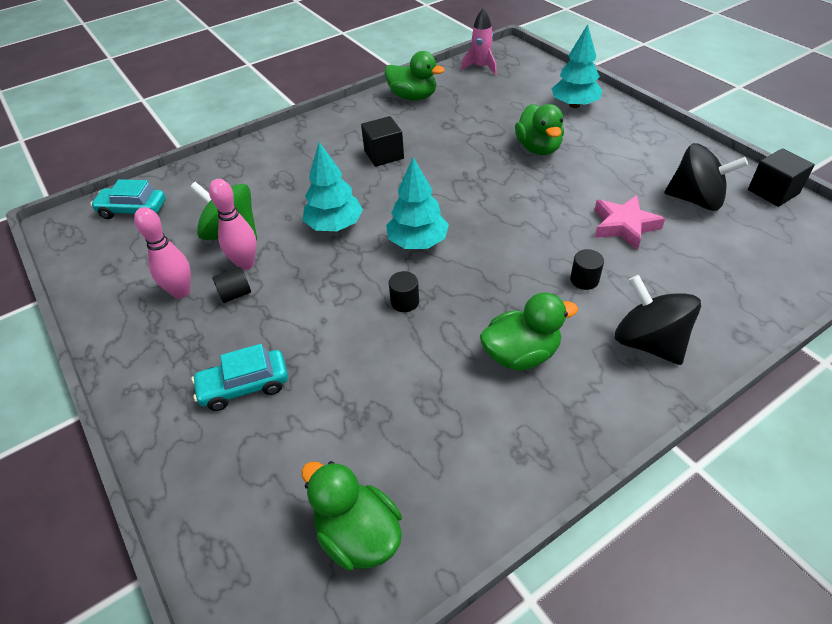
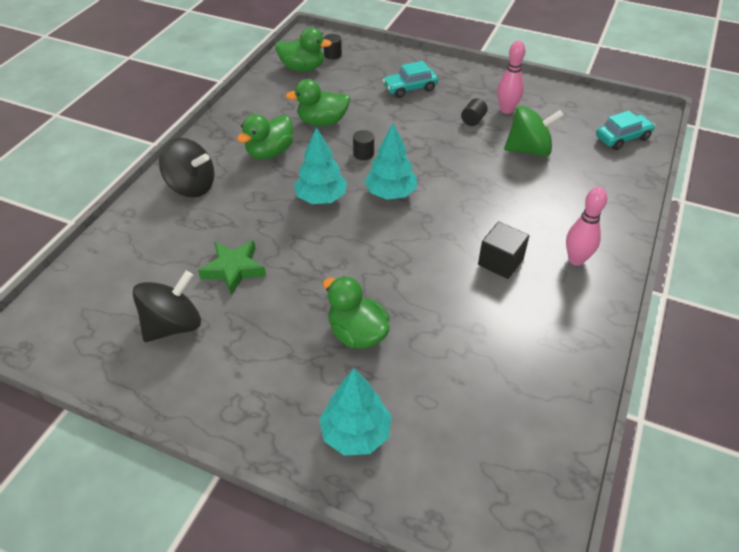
camera: 145 degrees right, 0 degrees up
(244, 386) = (410, 88): turquoise car -> turquoise car turned 150 degrees counterclockwise
(245, 264) = (491, 137): pink bowling pin -> pink bowling pin (576, 260)
(334, 225) = (464, 182): turquoise tree -> turquoise tree (321, 198)
(413, 97) = (559, 360): green duck -> green duck (322, 122)
(481, 67) = (535, 469): pink rocket -> none
(584, 280) = (249, 211): black cylinder -> black cylinder (332, 55)
(624, 226) = (234, 269): pink star -> green star
(695, 200) = (173, 325): black spinning top -> black spinning top turned 150 degrees clockwise
(773, 192) = (93, 369): black cube -> none

